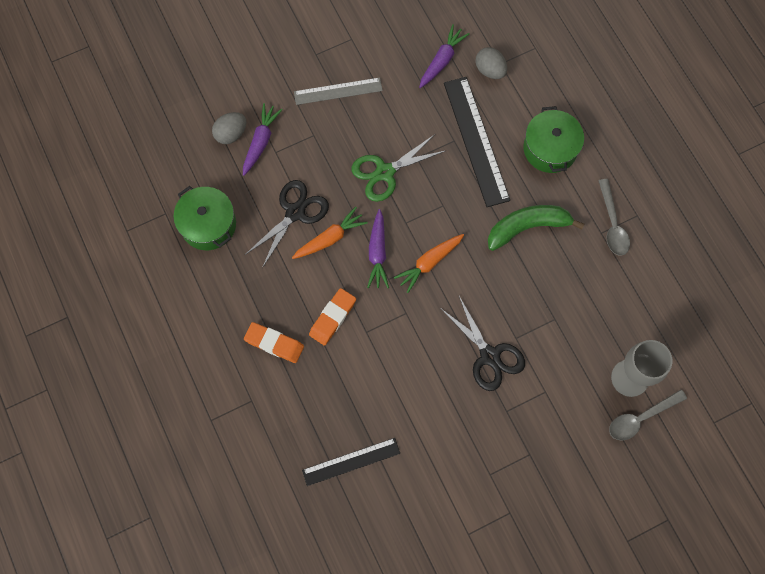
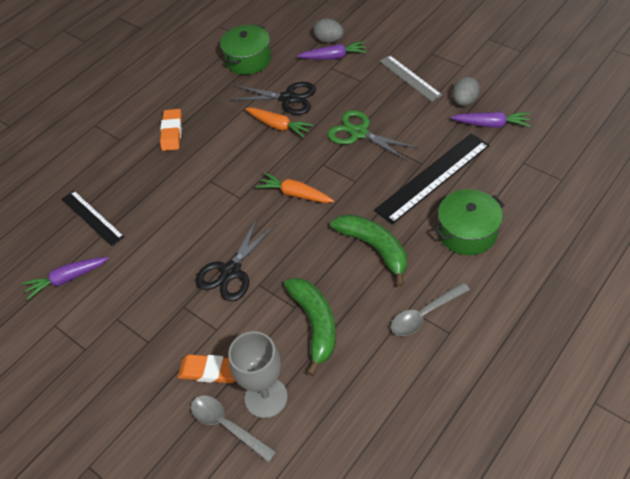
camera: 70 degrees right, 20 degrees down
(332, 318) = (211, 155): orange eraser -> orange eraser (210, 371)
(377, 253) = (284, 158): purple carrot -> purple carrot (67, 279)
(490, 70) = (510, 158): grey egg -> grey egg (464, 101)
(580, 310) = (315, 324): none -> green banana

